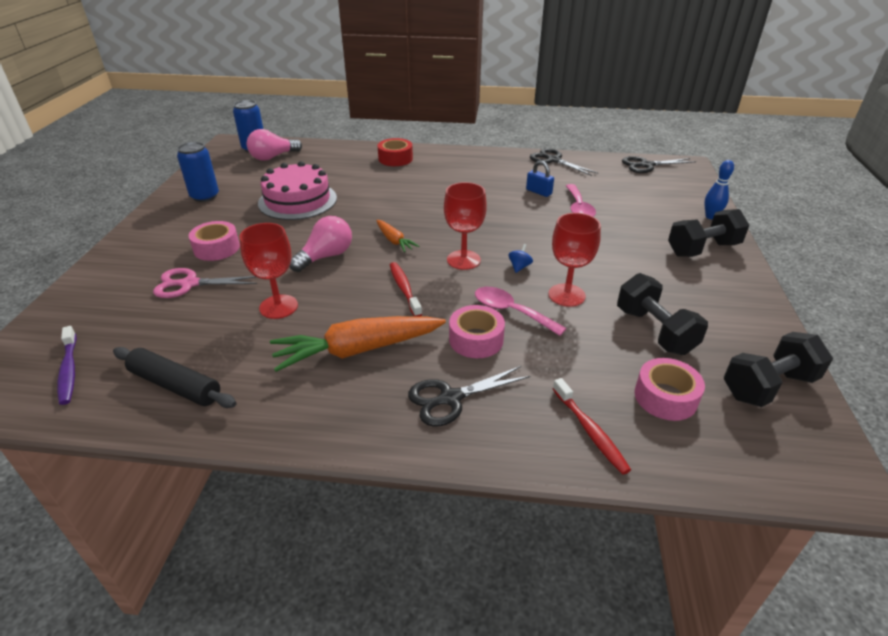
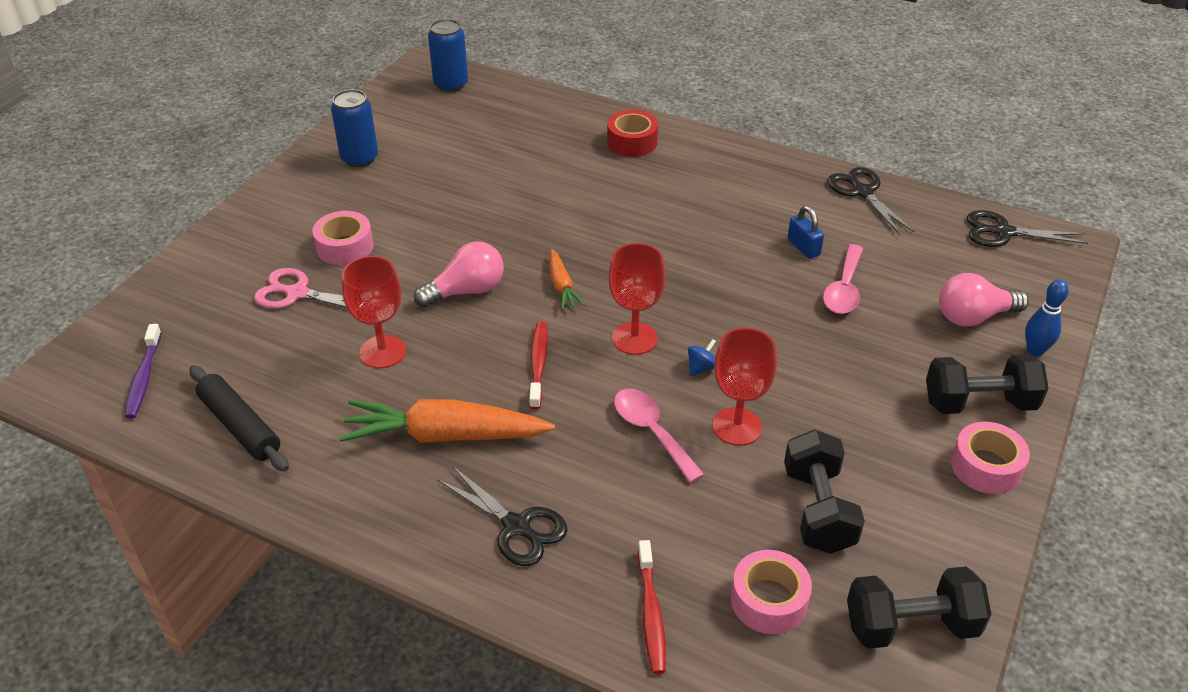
camera: 20 degrees right, 5 degrees up
(273, 157) = (469, 105): pink light bulb -> pink light bulb (973, 317)
(297, 200) = (470, 190): pink cake -> none
(450, 398) = (517, 527): black scissors -> black scissors turned 135 degrees counterclockwise
(476, 339) = (587, 459): pink tape -> pink tape (986, 466)

